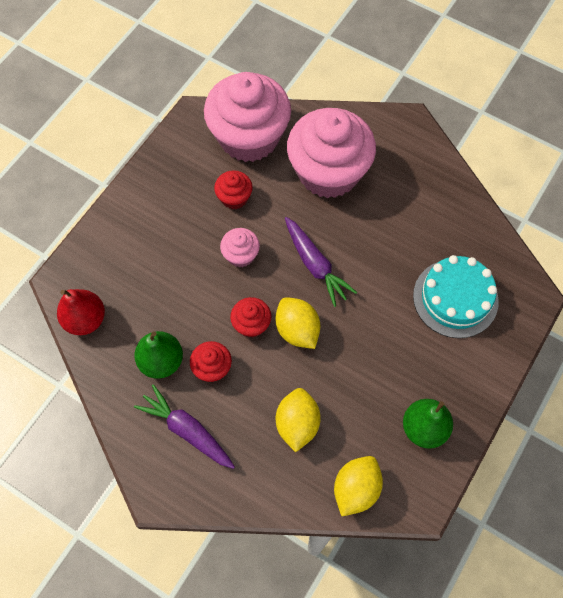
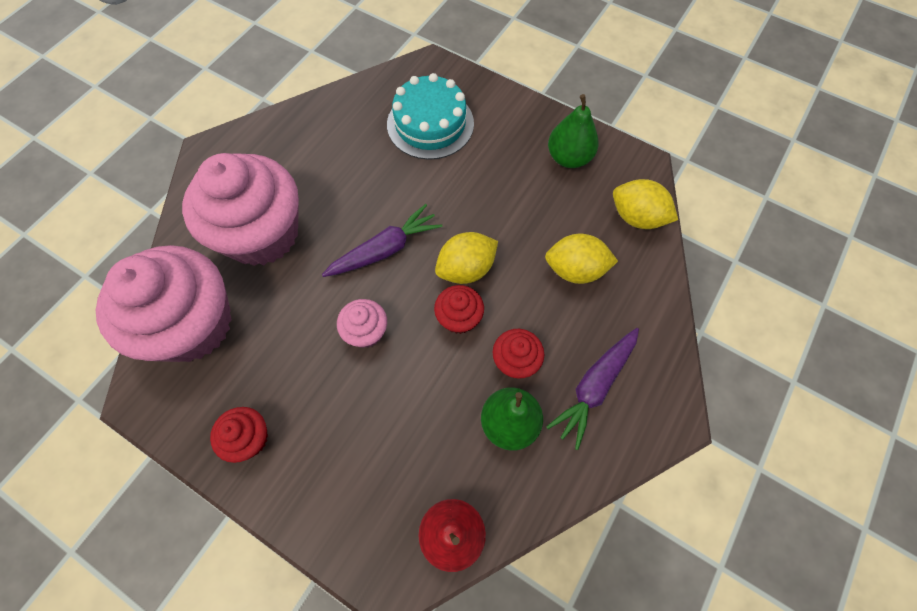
camera: 90 degrees left, 0 degrees up
(234, 198) = (282, 341): red cupcake -> red cupcake (249, 438)

